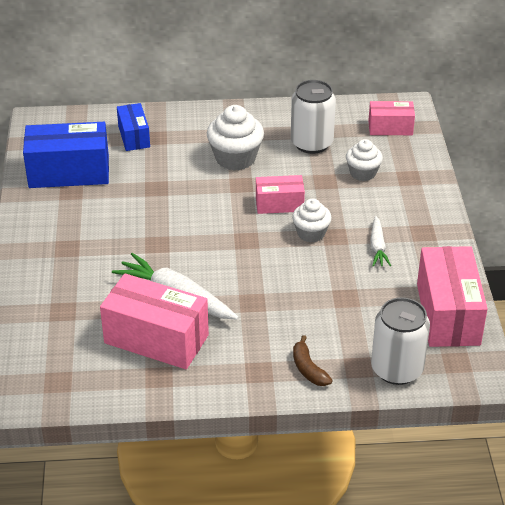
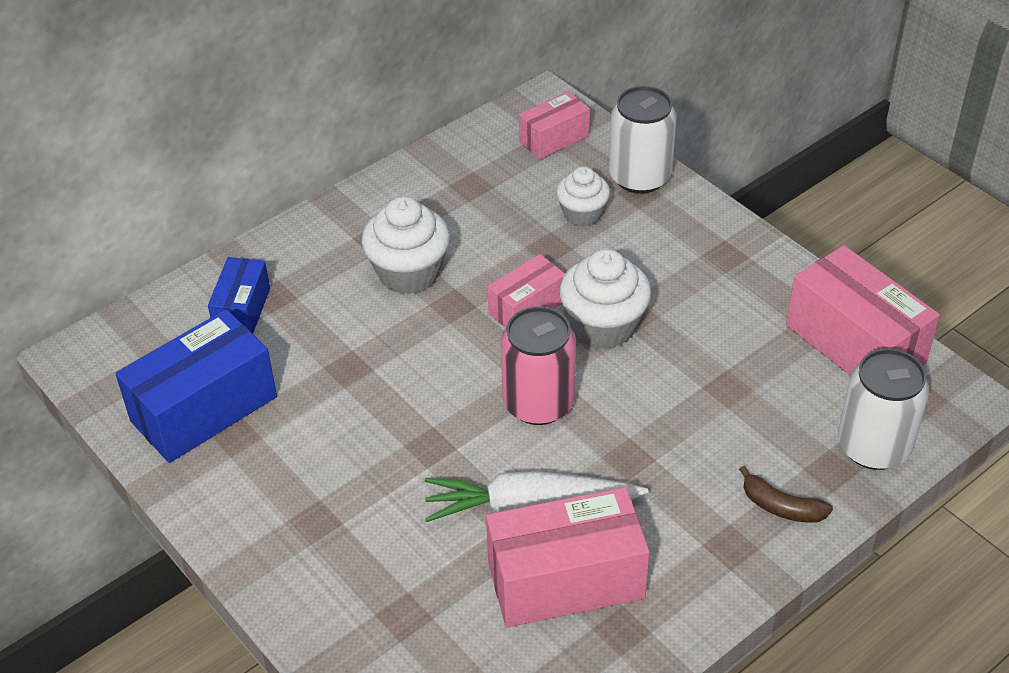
camera: 35 degrees left, 5 degrees up
(134, 136) = (242, 310): blue box -> blue box turned 60 degrees clockwise
(234, 252) = (538, 403): none -> pink can
(311, 143) = (482, 204): white can -> white can (639, 177)
(311, 233) = (603, 326): white cupcake -> white cupcake, size x1.57
(377, 247) = (696, 302): white carrot -> none

